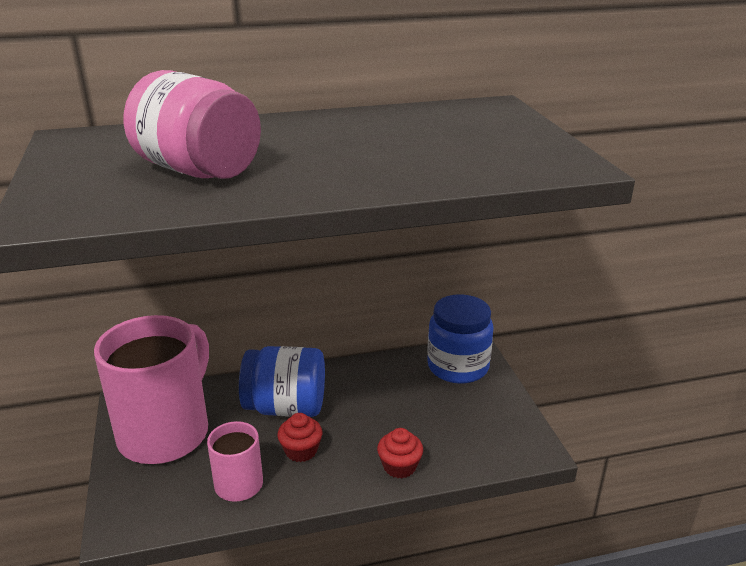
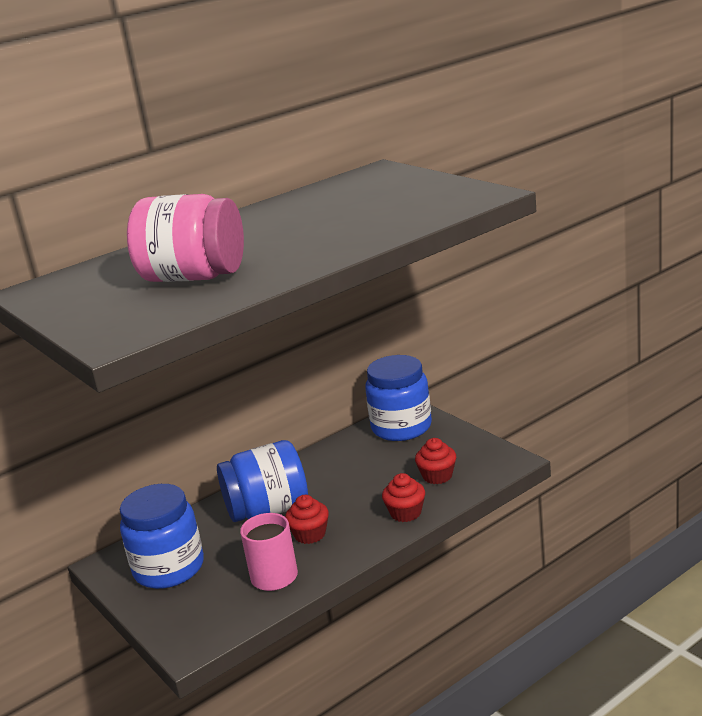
camera: 20 degrees left, 5 degrees down
(166, 432) = (169, 568): pink mug -> blue jar
(456, 436) = (437, 476): none -> red cupcake

